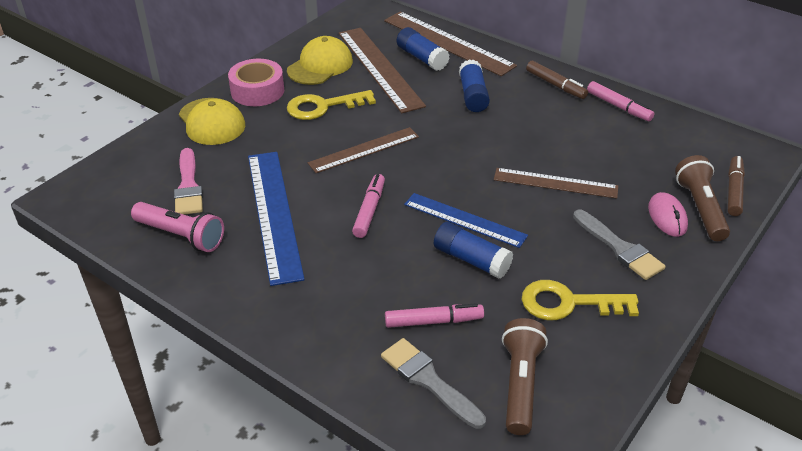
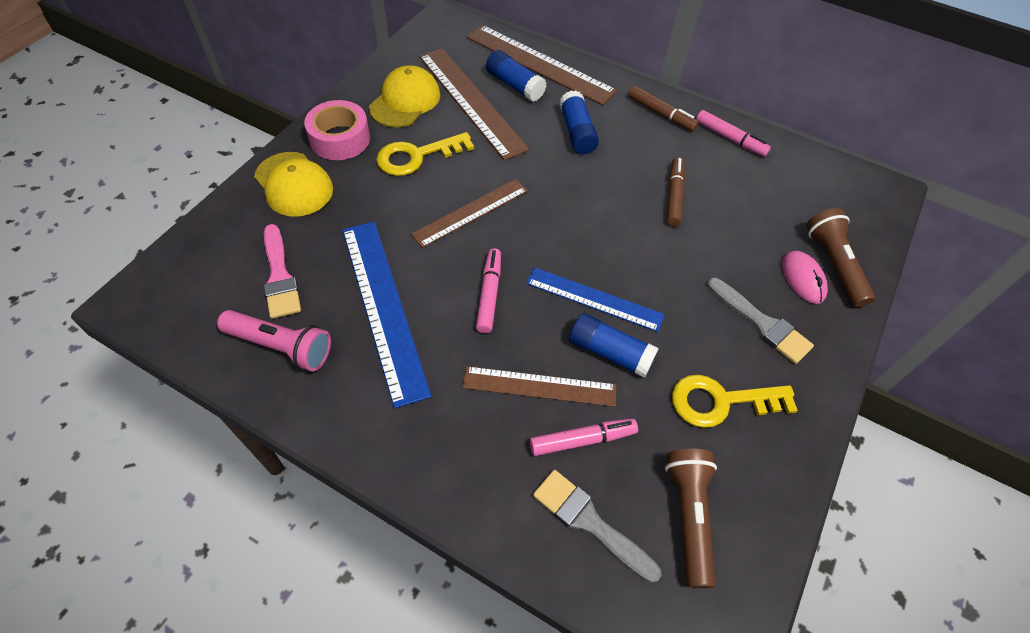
camera: 10 degrees left, 15 degrees up
(555, 183) = (681, 243): brown ruler -> brown ruler (539, 386)
(733, 191) = (863, 239): brown marker -> brown marker (674, 196)

